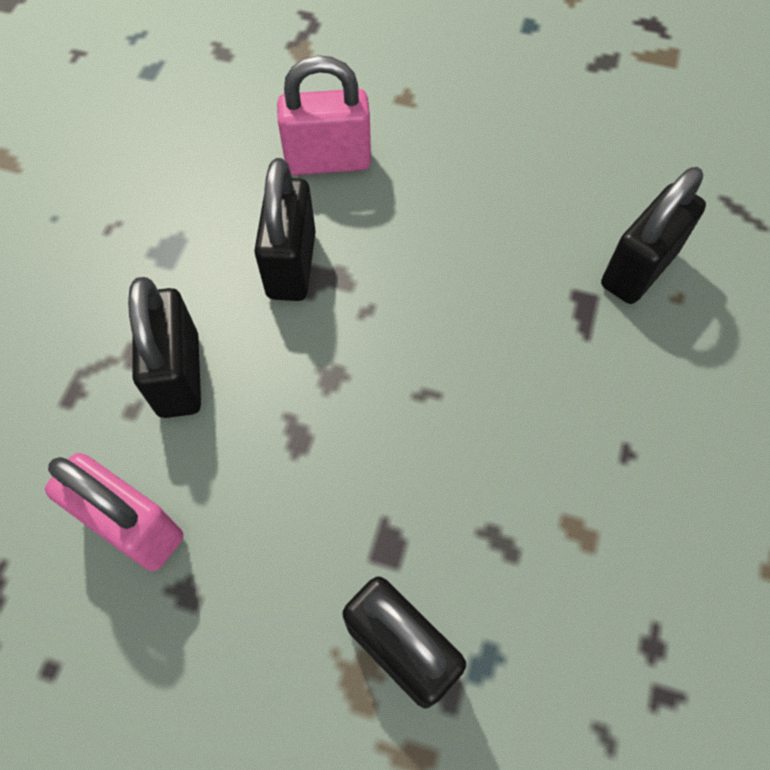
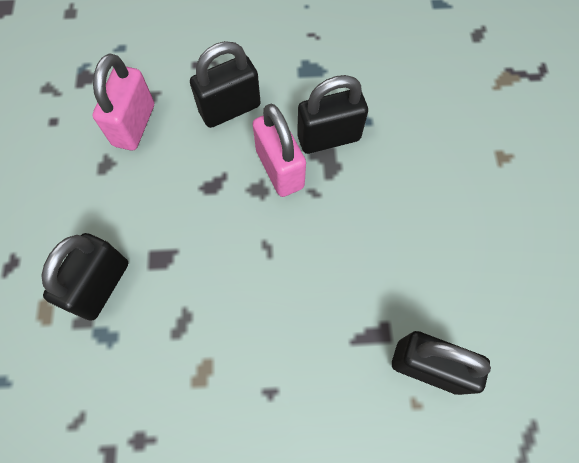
camera: 70 degrees right, 5 degrees up
(328, 161) = (420, 128): pink padlock -> pink padlock (280, 169)

